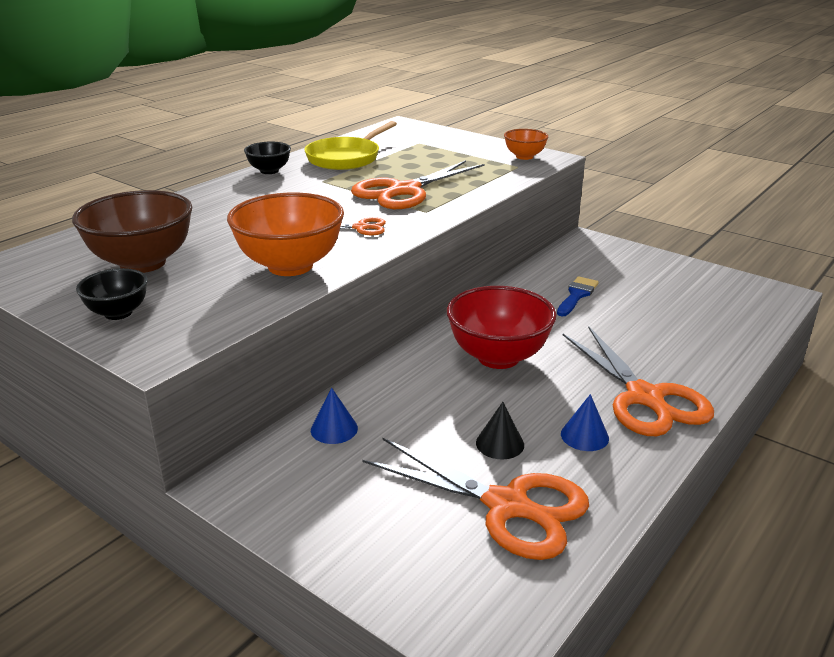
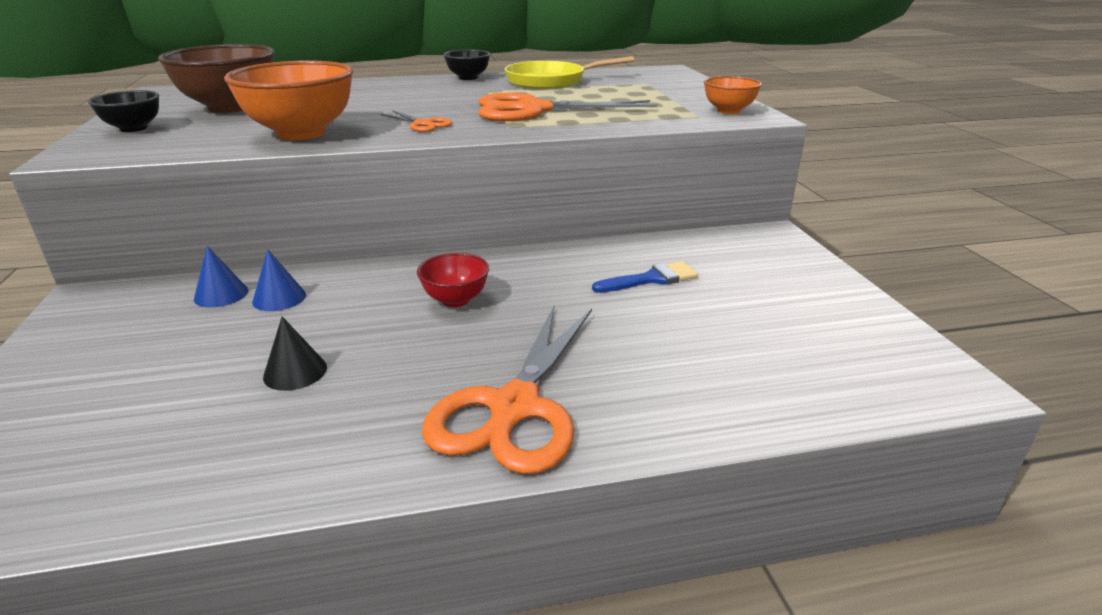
camera: 40 degrees right, 0 degrees up
(498, 357) = (455, 300): red bowl -> red bowl, size x0.53
(508, 506) = (180, 429): orange scissors -> none
(584, 436) = (375, 409): blue cone -> blue cone (279, 298)

